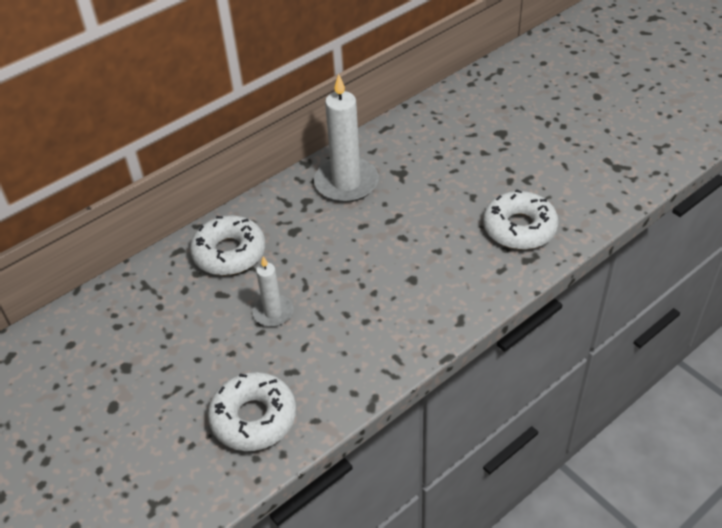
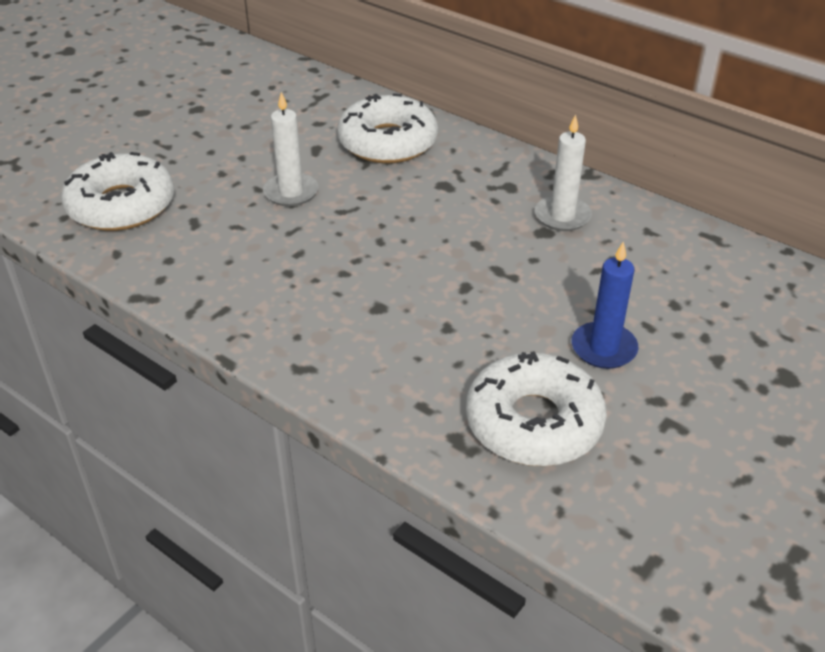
camera: 75 degrees right, 5 degrees down
(346, 183) = (562, 216): white candle -> white candle, size x0.56
(468, 191) = (603, 348): none -> blue candle

